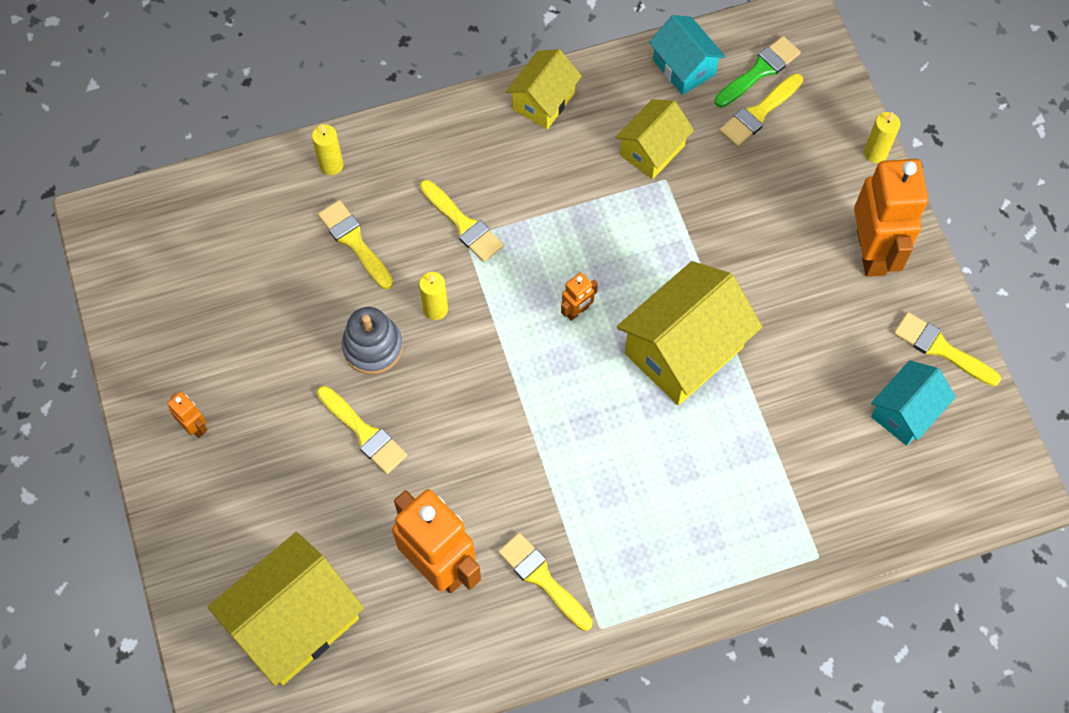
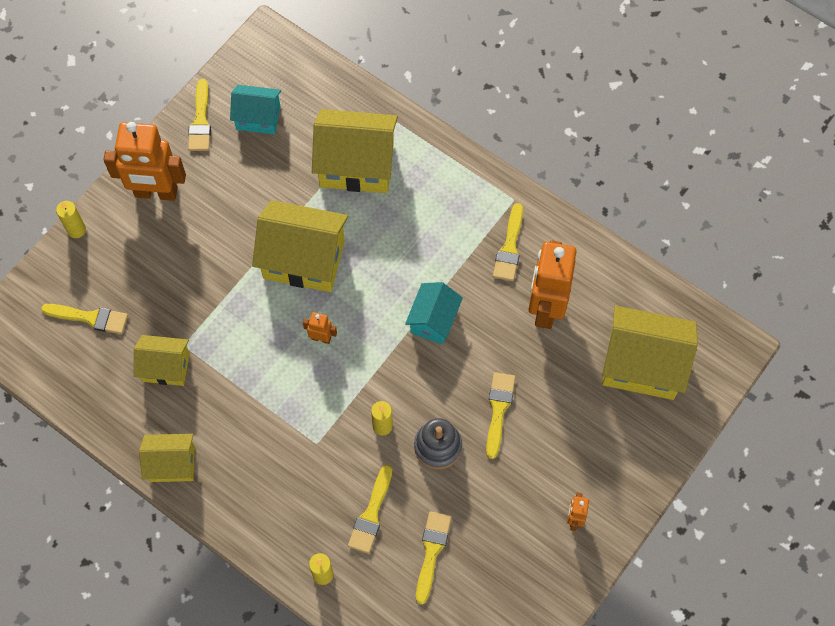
camera: 125 degrees left, 0 degrees up
(462, 224) = (307, 452): yellow brush -> yellow brush (431, 552)
(684, 67) = (82, 388): turquoise house -> turquoise house (433, 320)
(759, 71) = (54, 337): green brush -> none
(768, 480) = (356, 165): none -> yellow house
(872, 252) = (156, 193): orange robot -> orange robot turned 135 degrees counterclockwise

